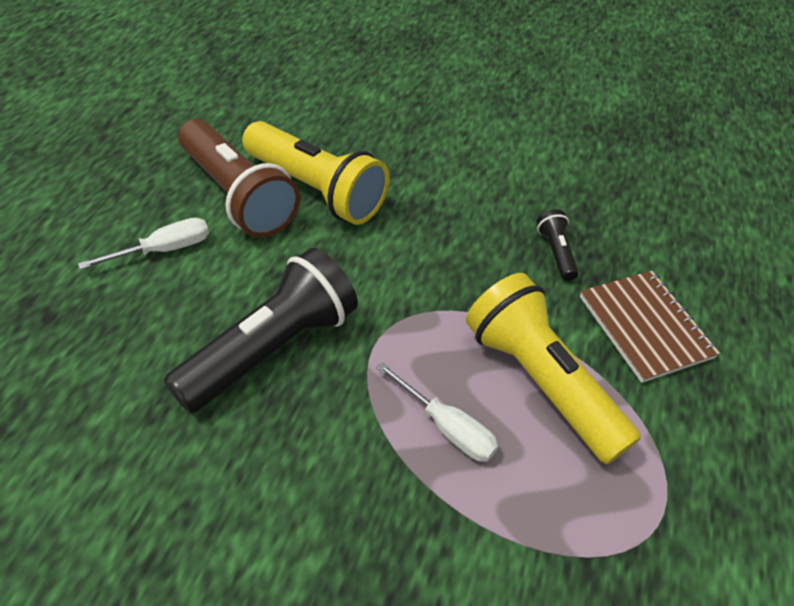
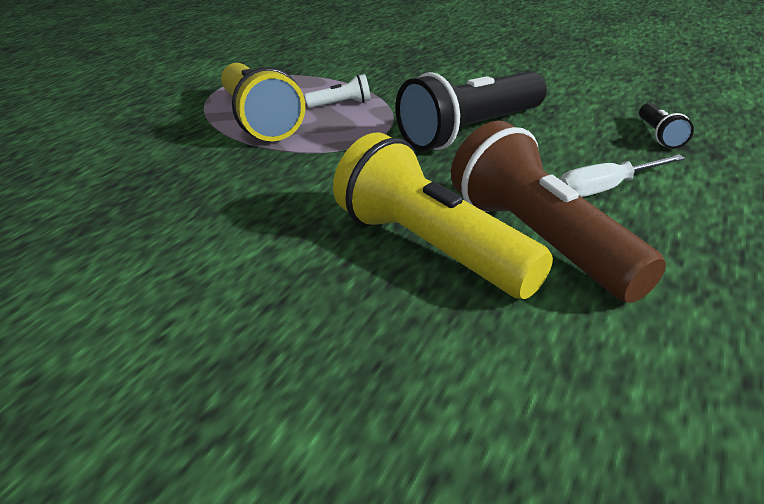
camera: 165 degrees left, 15 degrees down
(446, 427) = (341, 104): white screwdriver -> white flashlight
(555, 252) = (169, 188): black flashlight -> black flashlight (660, 136)
(645, 327) = (143, 144): brown notebook -> none

